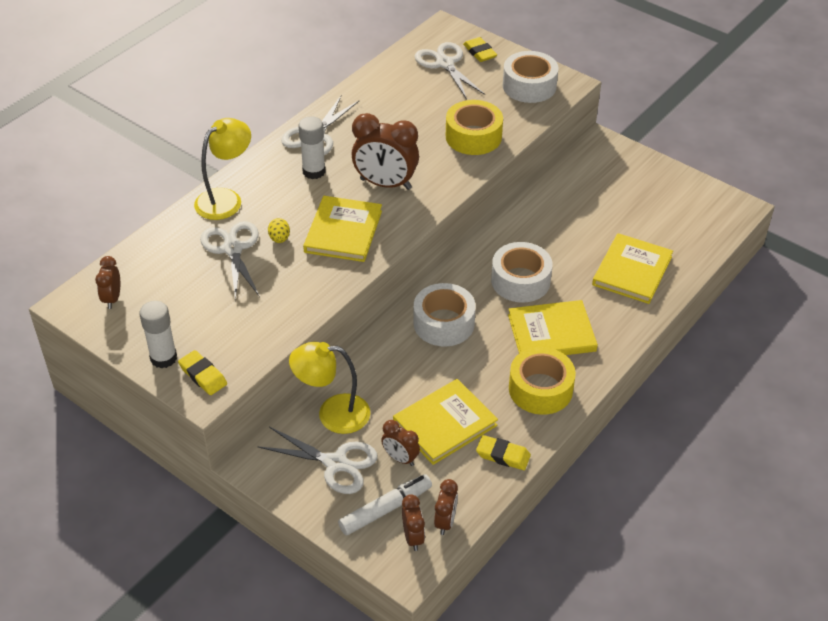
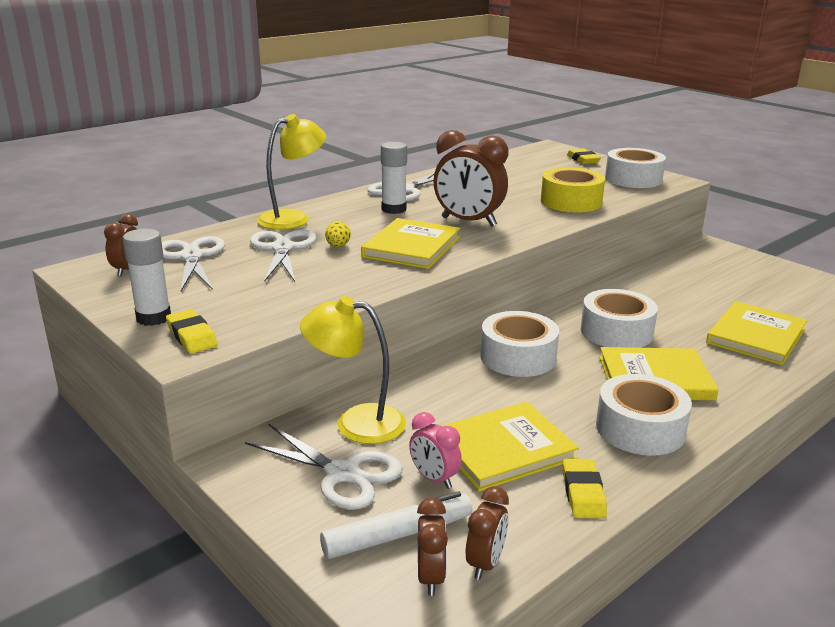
camera: 10 degrees right, 20 degrees down
(400, 458) = (434, 478): brown clock -> pink clock
(444, 64) = (546, 163): white scissors -> white scissors (191, 257)
(503, 455) = (583, 493): yellow eraser -> yellow eraser turned 60 degrees clockwise
(540, 389) = (640, 429): yellow tape -> white tape

